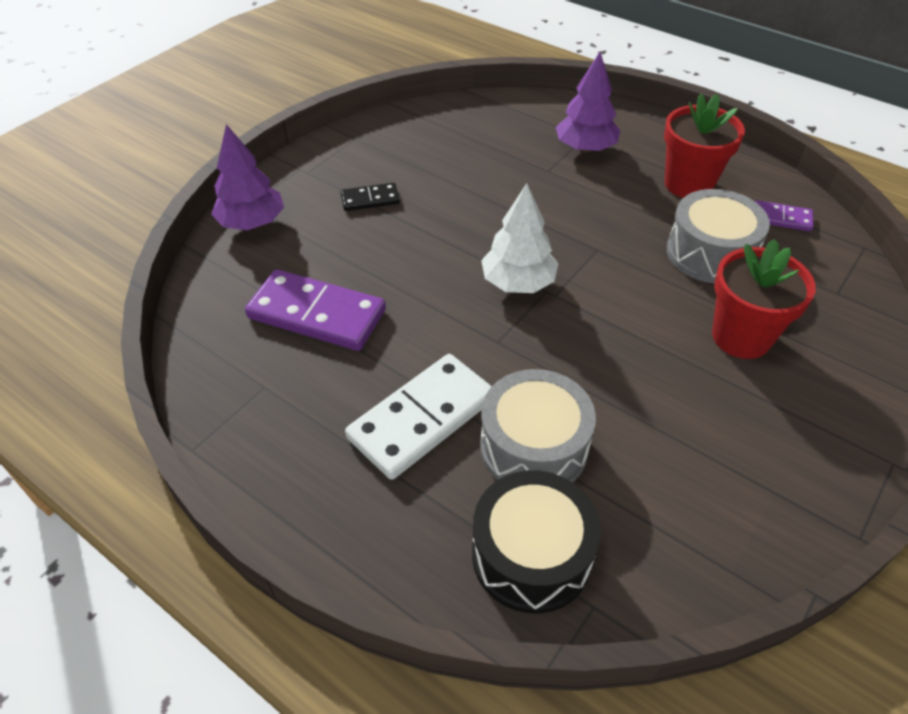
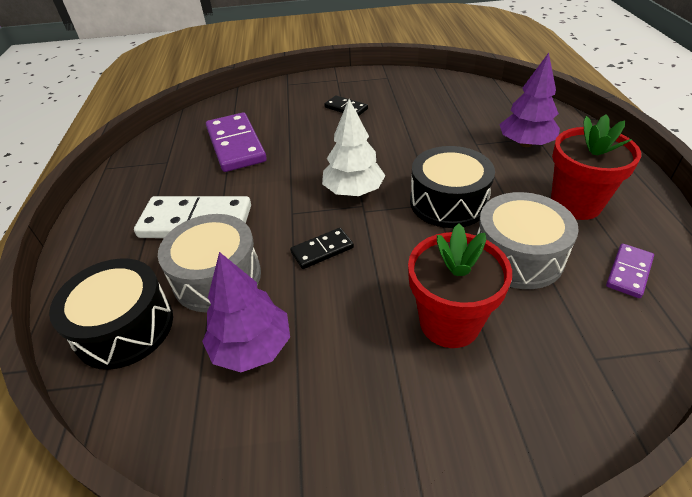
camera: 50 degrees right, 5 degrees down
(252, 223) = (277, 92): purple tree -> purple tree (252, 347)
(578, 354) = (322, 250): none -> black domino
(606, 241) = (448, 202): none -> black drum
(781, 218) = (628, 272): purple domino -> purple domino turned 60 degrees clockwise

